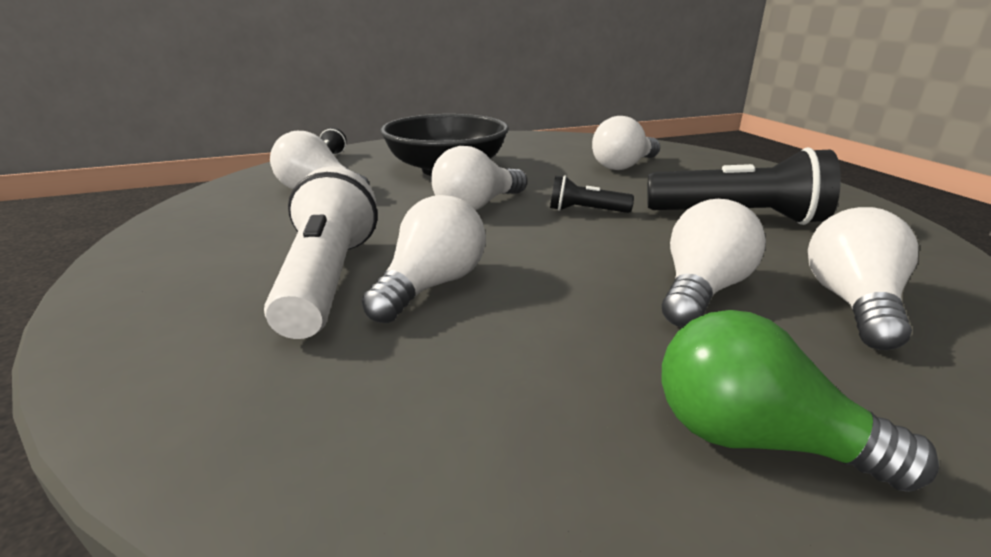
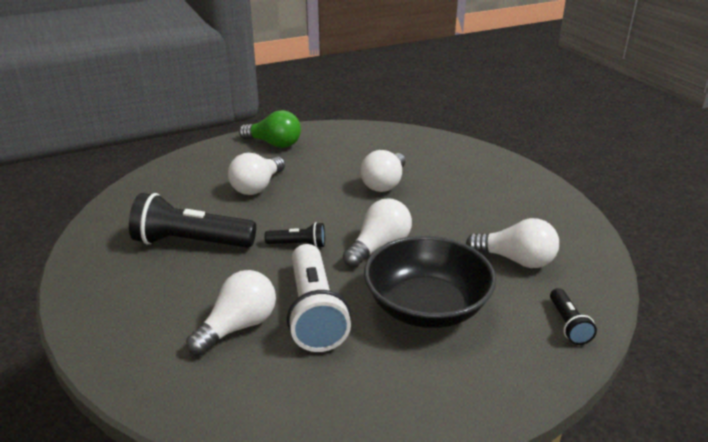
camera: 175 degrees right, 5 degrees up
(327, 280) = (436, 184): white flashlight -> white flashlight (314, 312)
(852, 304) = (194, 183): white light bulb -> none

